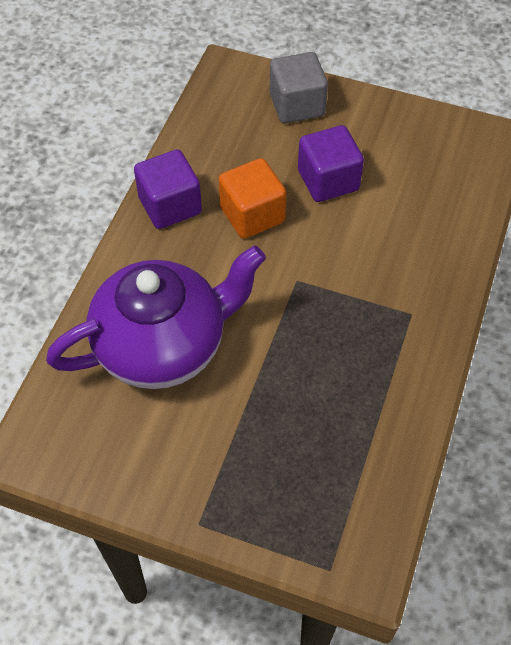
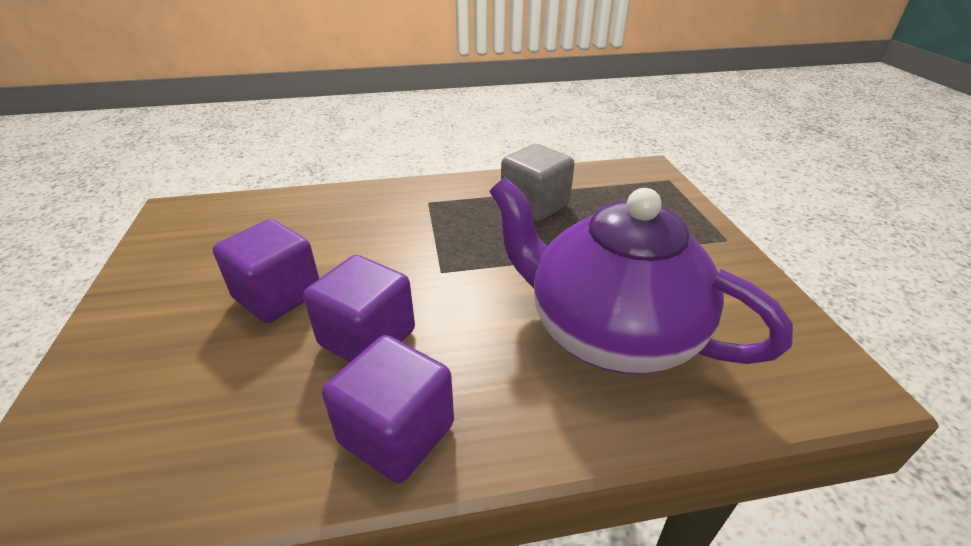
camera: 120 degrees left, 20 degrees down
(252, 215) = (367, 338): orange cube -> purple cube
(297, 105) = (122, 374): grey cube -> grey cube (534, 205)

